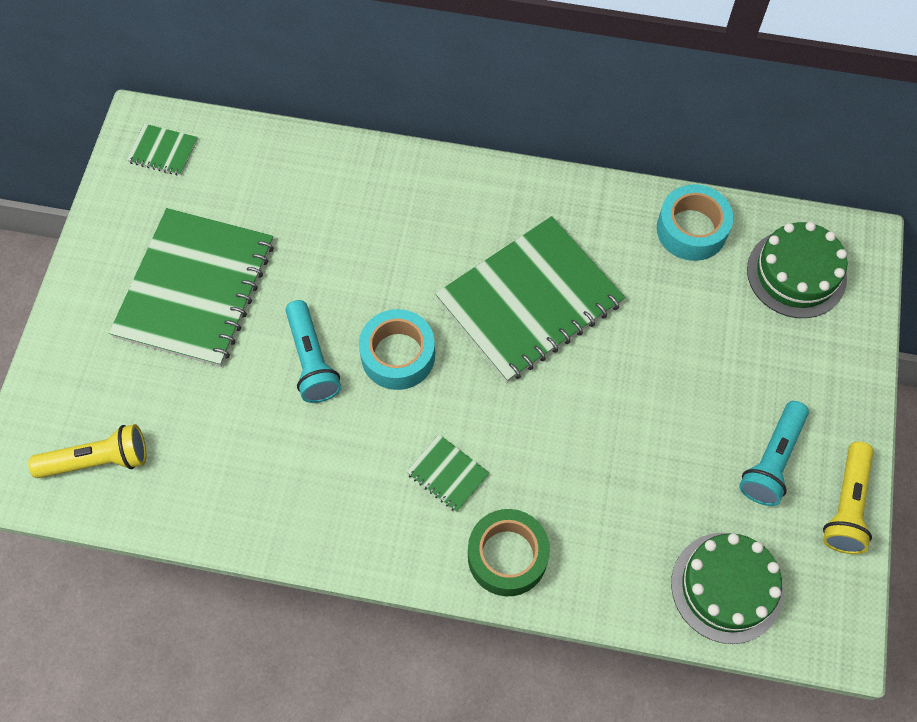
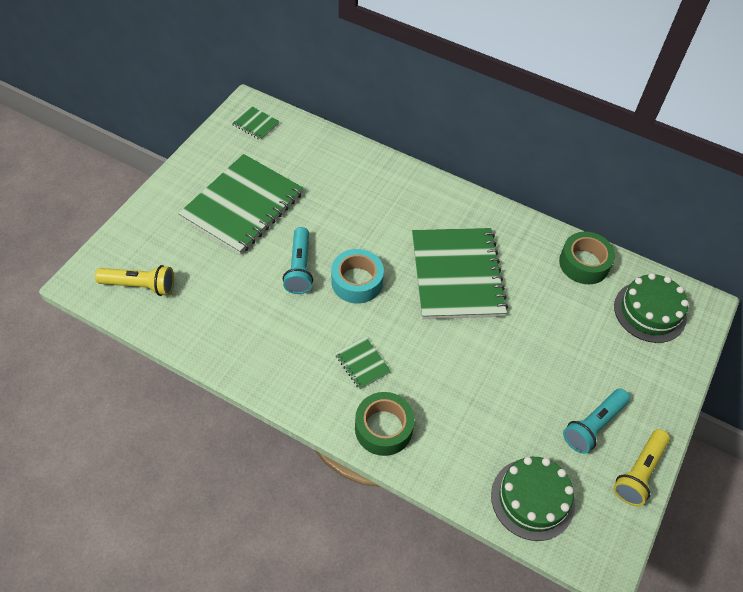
camera: 15 degrees right, 10 degrees down
(529, 301) = (457, 275): green notebook -> green notebook turned 75 degrees counterclockwise
(691, 229) = (584, 263): turquoise tape -> green tape

